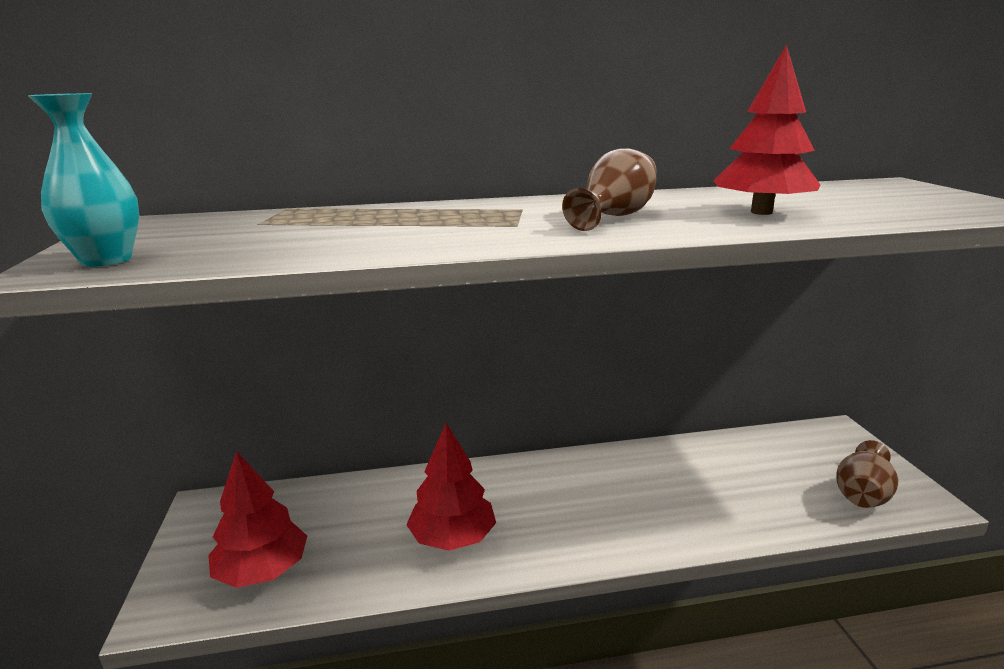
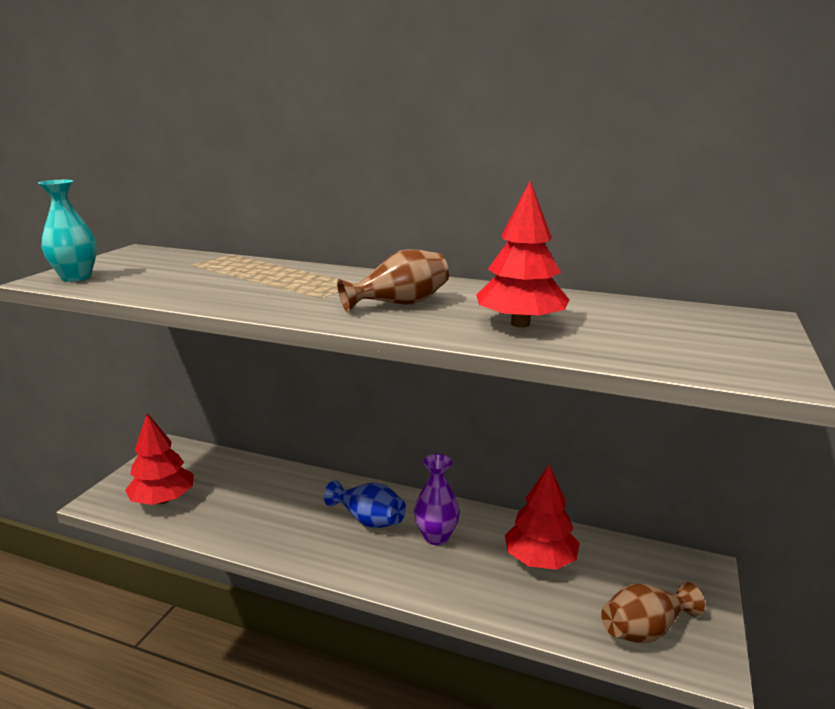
camera: 30 degrees right, 0 degrees up
(453, 538) = (283, 525): red tree -> red tree (540, 560)
(538, 496) = (368, 520): none -> blue vase
(620, 486) = (436, 536): none -> purple vase

